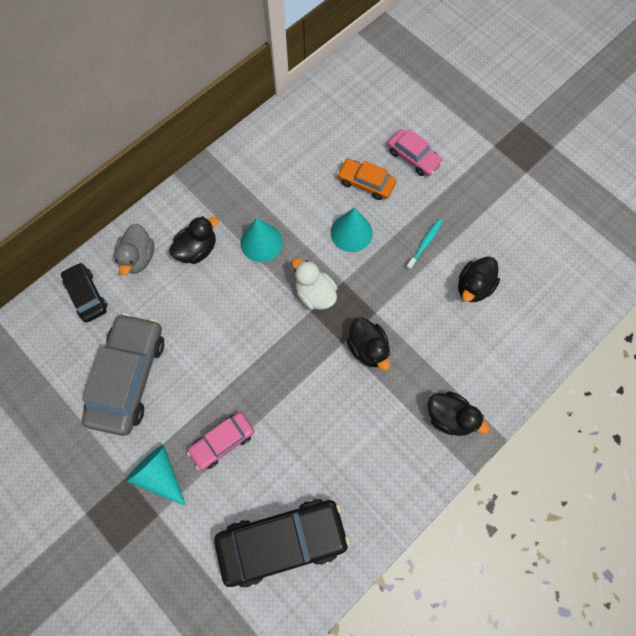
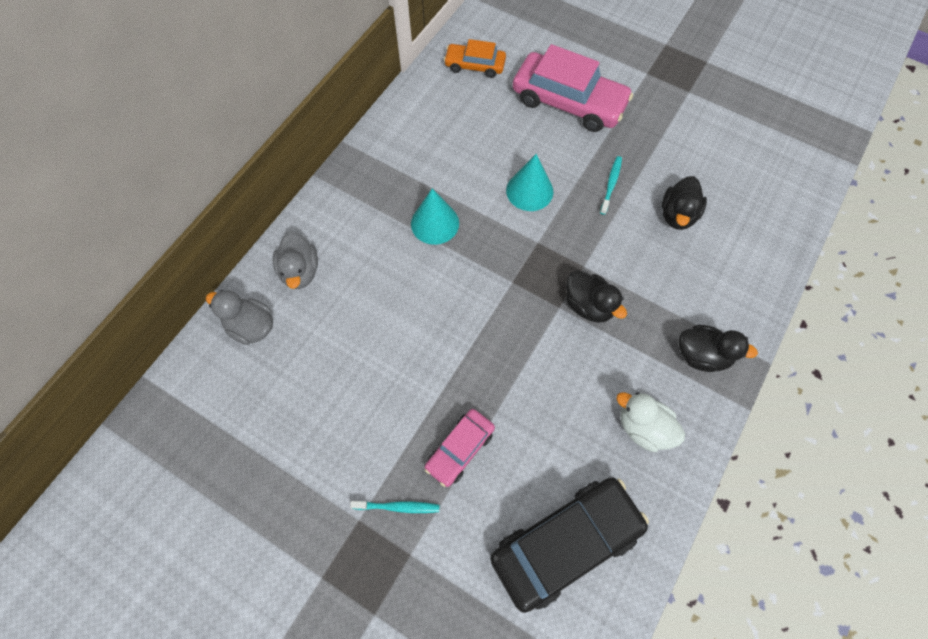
camera: 15 degrees left, 5 degrees down
(87, 295) = (251, 326): black car -> grey duck
(128, 377) = (327, 405): grey car -> none
(159, 474) = (398, 507): turquoise cone -> turquoise toothbrush
(197, 249) = (365, 247): black duck -> none
(315, 294) = (511, 262): white duck -> white duck (643, 428)
(366, 183) = (528, 137): orange car -> orange car (475, 65)
(413, 157) = (568, 102): pink car -> pink car, size x1.83

